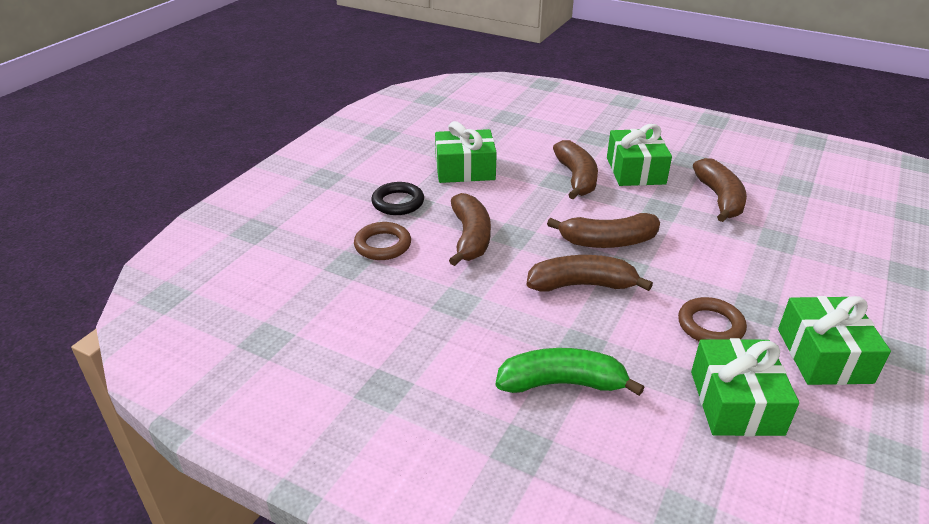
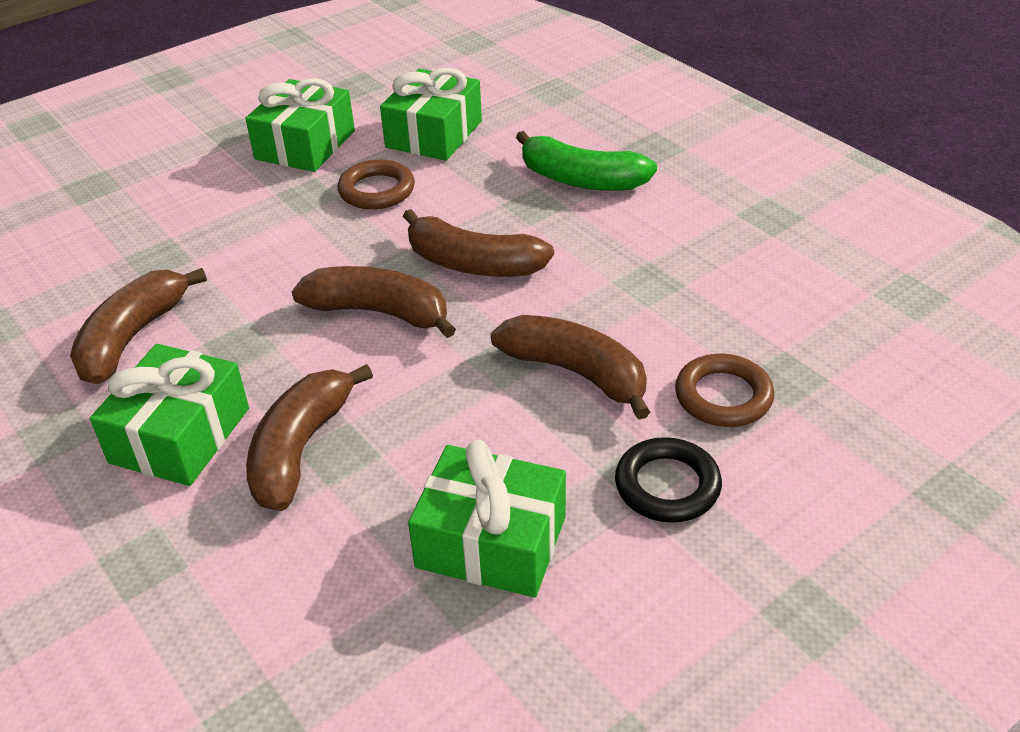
camera: 155 degrees left, 5 degrees up
(470, 237) = (575, 373): brown banana -> brown banana turned 105 degrees clockwise

